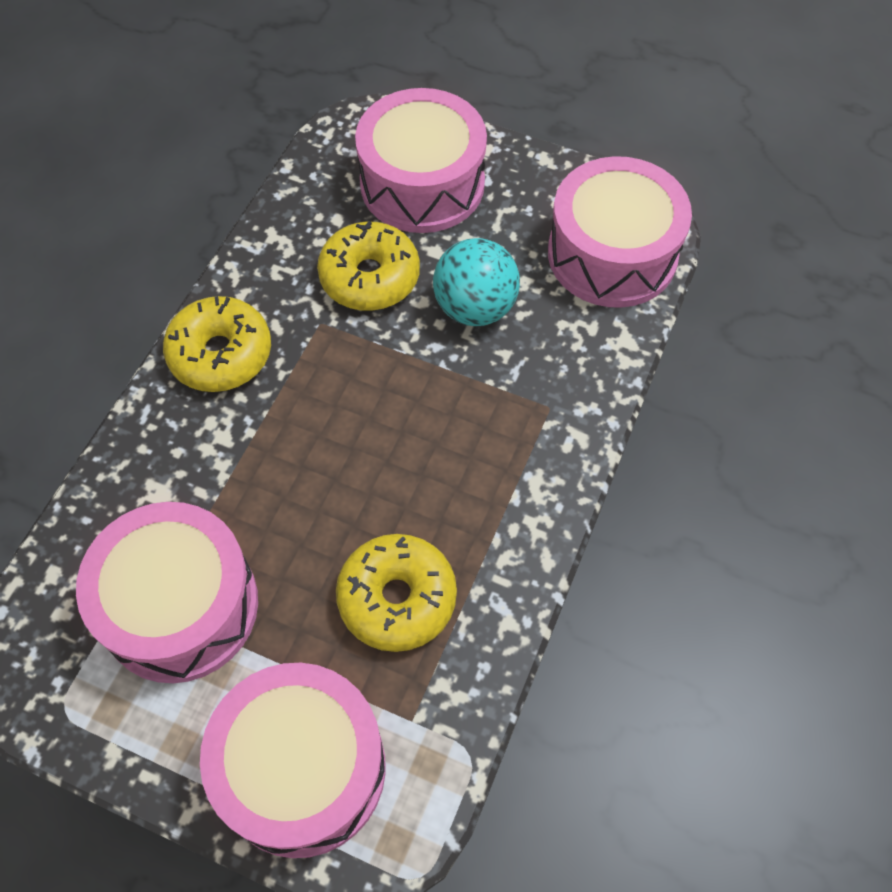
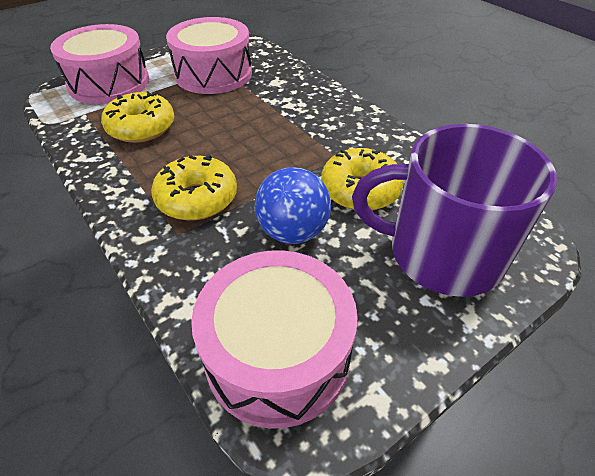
camera: 120 degrees right, 15 degrees down
(220, 354) = (343, 117): yellow donut -> yellow donut (197, 198)
(422, 184) = (442, 253): pink drum -> purple mug
(475, 307) = (293, 231): turquoise ball -> blue ball

